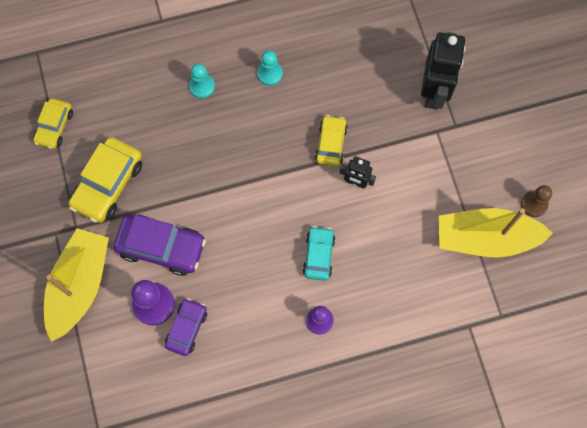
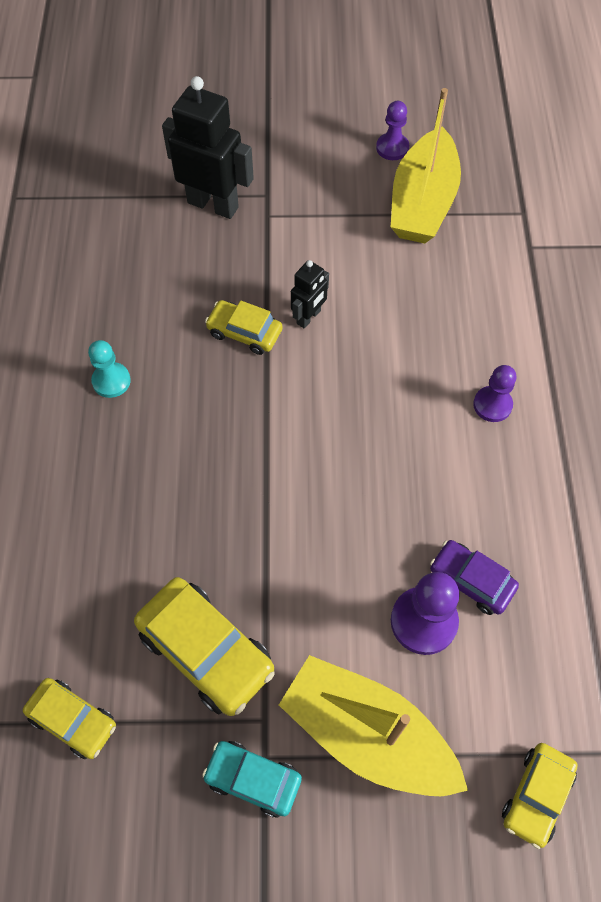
camera: 75 degrees left, 10 degrees down
(64, 388) = (536, 796): none -> yellow car
(161, 247) = (334, 589): purple car -> none
(202, 86) = (94, 475): turquoise pawn -> none
(318, 255) = (400, 384): turquoise car -> turquoise car (253, 779)
(534, 204) = (392, 148): brown pawn -> purple pawn

